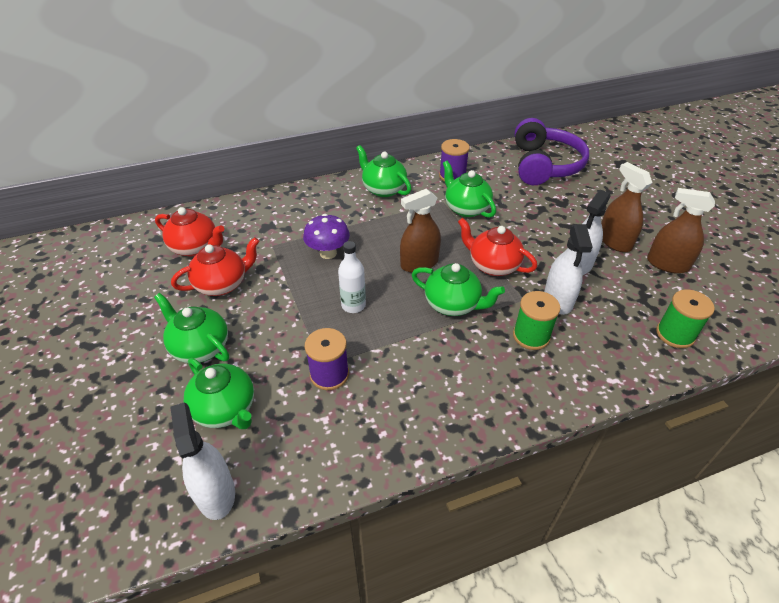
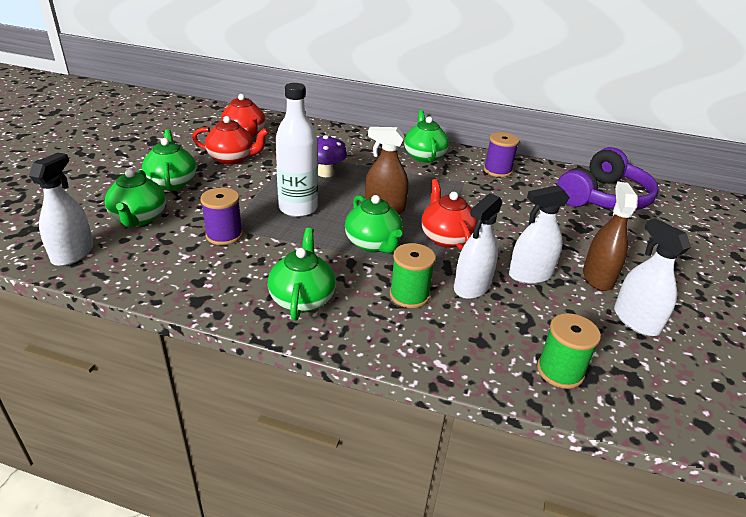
camera: 35 degrees right, 10 degrees down
(353, 305) = (298, 208): white bottle -> white bottle, size x1.66
(466, 208) = (478, 194): green teapot -> green teapot (302, 299)
(667, 264) = (636, 320): brown spray bottle -> white spray bottle

